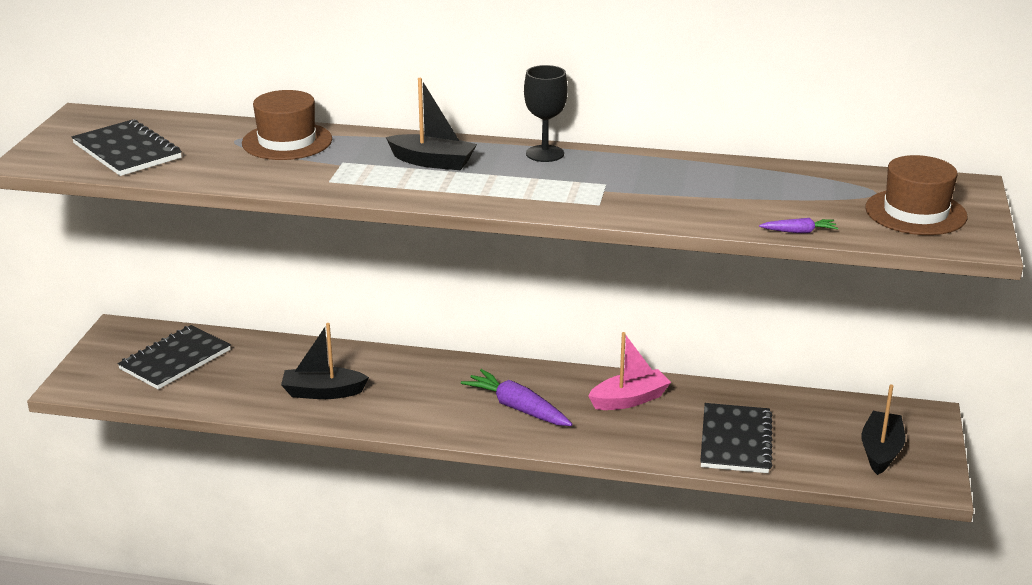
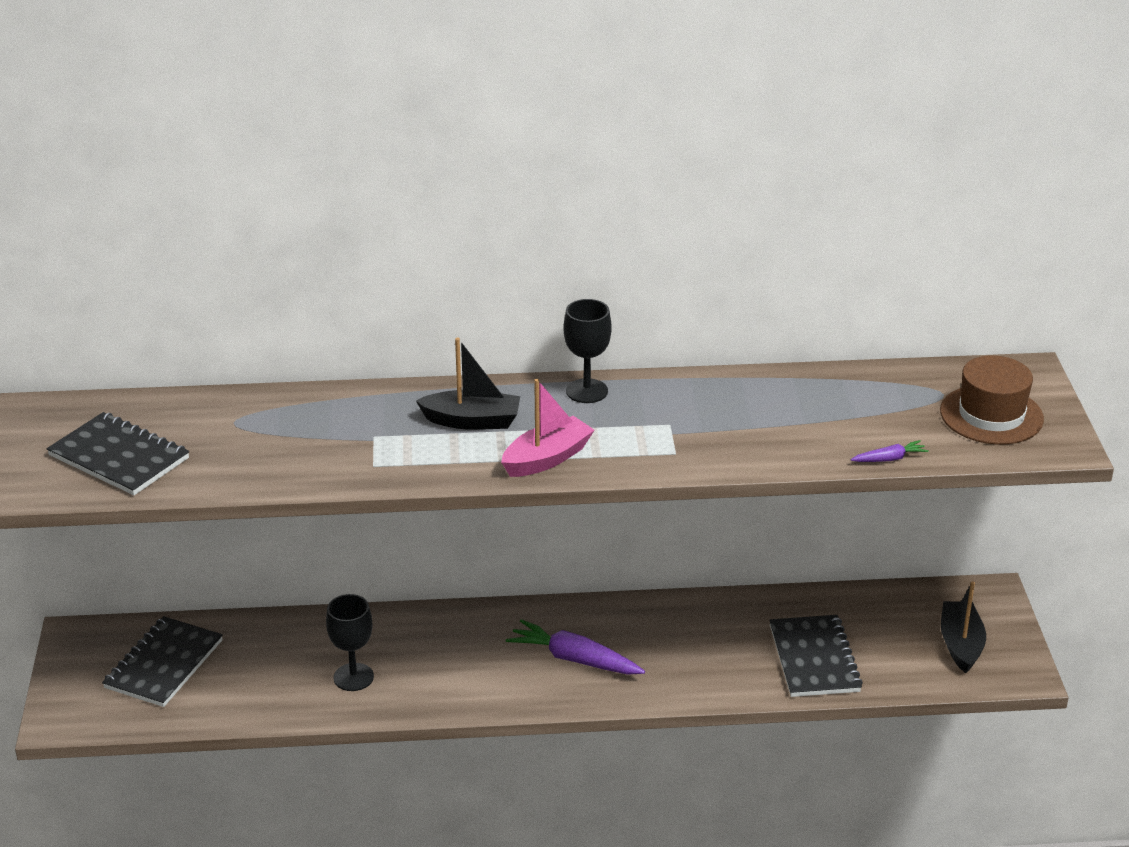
camera: 15 degrees left, 5 degrees up
(287, 141) = (295, 415): brown hat -> none
(323, 392) = (353, 677): black boat -> black goblet
(629, 400) = (687, 627): pink boat -> pink boat (547, 458)

